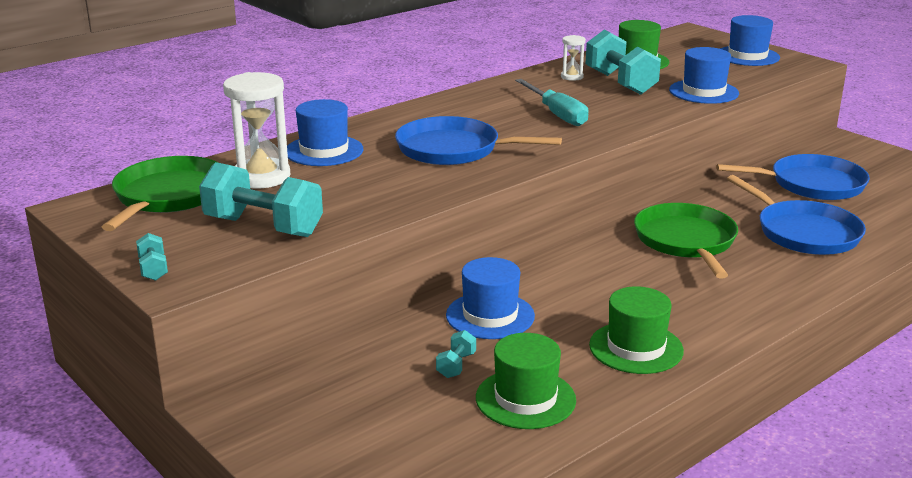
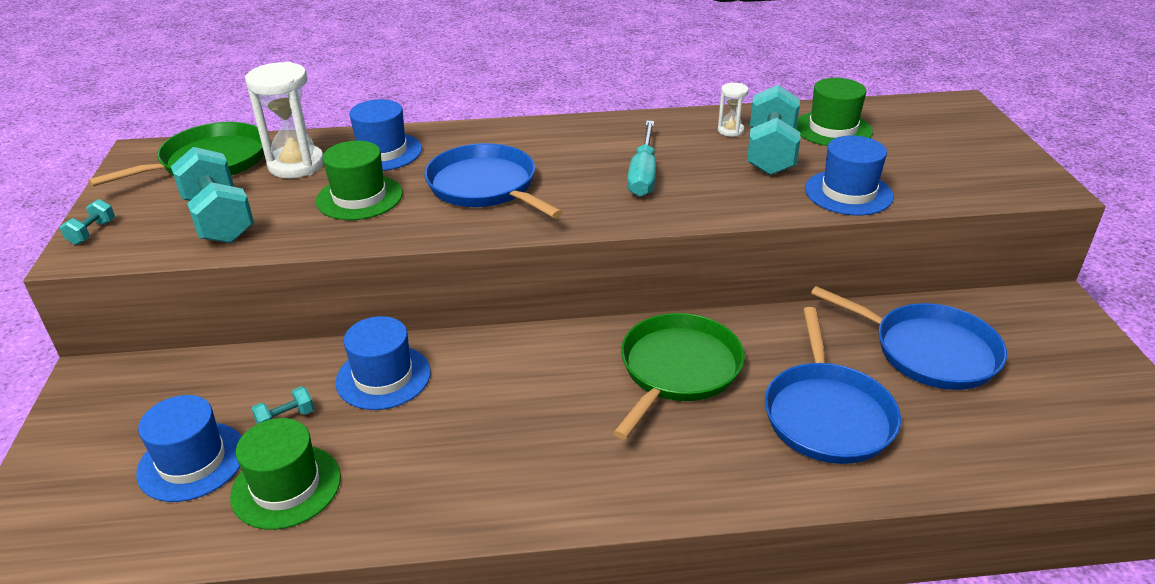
camera: 35 degrees right, 10 degrees up
(636, 348) = (452, 479): green hat -> green hat (359, 197)
(747, 56) = (981, 157): blue hat -> blue hat (192, 461)

